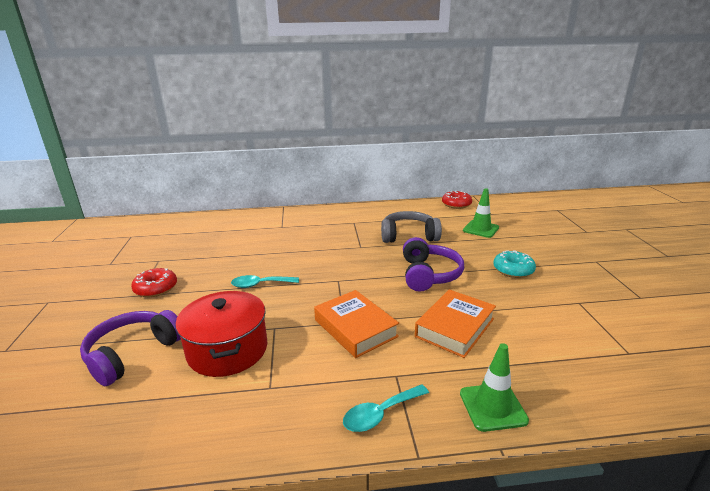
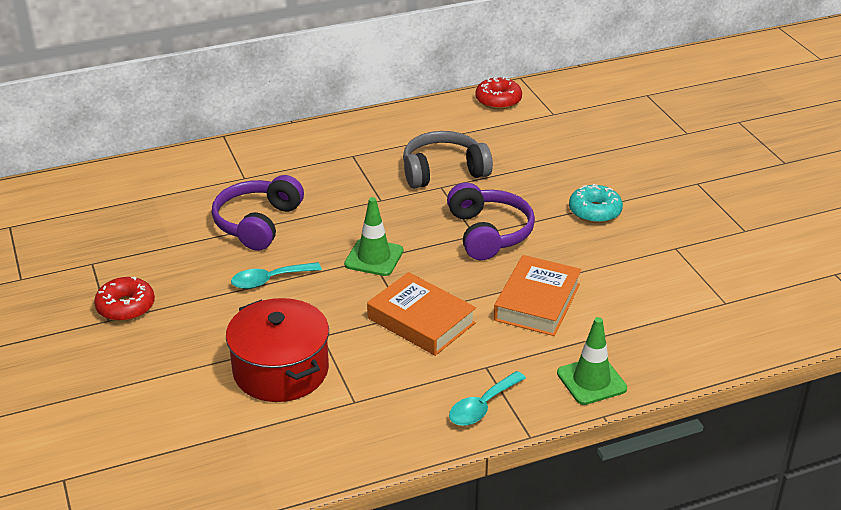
camera: 15 degrees left, 10 degrees up
(133, 353) = (167, 393): purple headphones -> purple headphones (257, 223)
(480, 229) = (543, 146): green traffic cone -> green traffic cone (374, 257)

